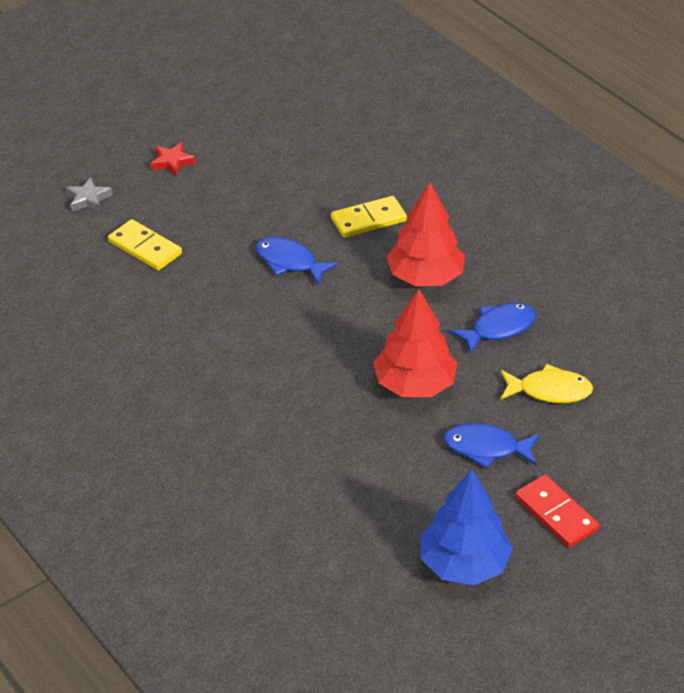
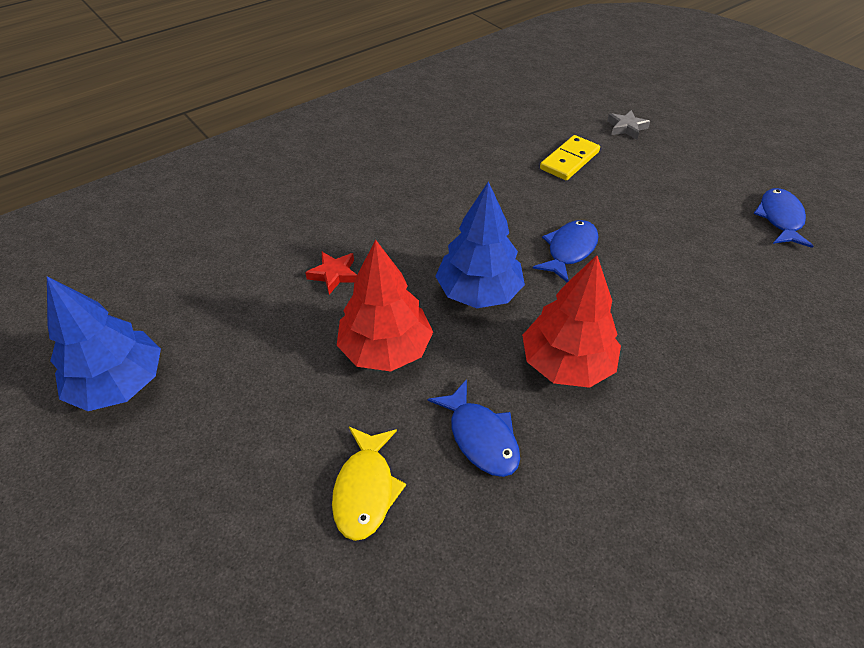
camera: 90 degrees right, 5 degrees up
(172, 162) = (698, 170): red star -> red star (334, 274)
(344, 324) = (479, 292): none -> blue tree
(368, 220) = (656, 313): yellow domino -> none
(486, 448) = (278, 412): blue fish -> blue fish (780, 218)
(556, 514) = (158, 480): red domino -> none

